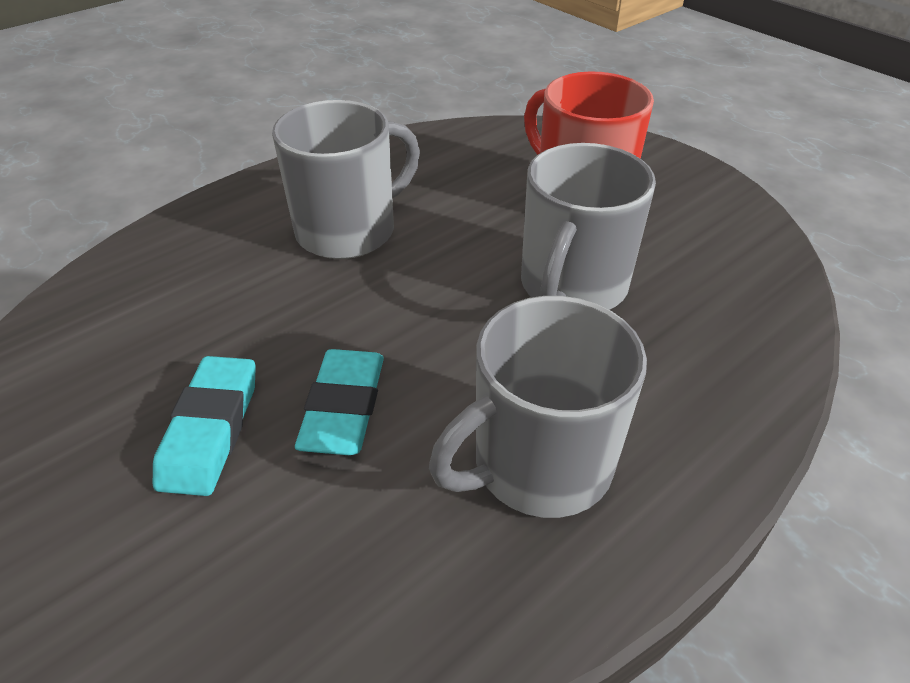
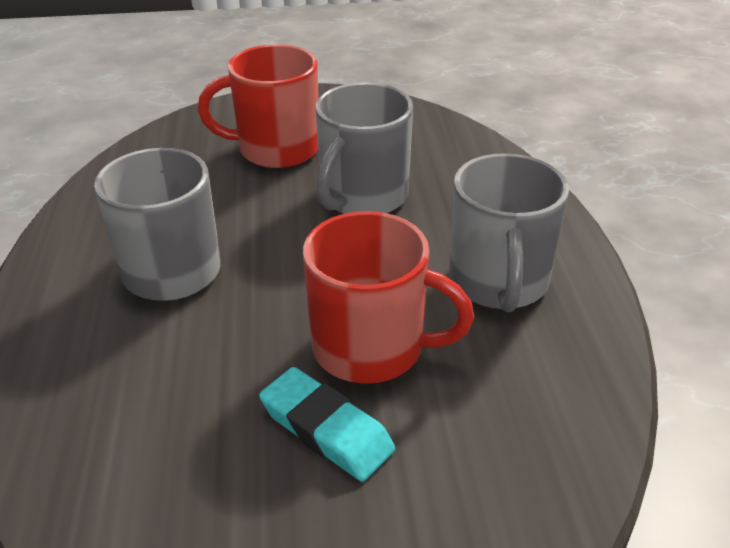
camera: 55 degrees left, 5 degrees down
(343, 407) = (371, 348): turquoise eraser -> red mug
(572, 286) = (362, 197): grey mug -> grey mug turned 60 degrees clockwise

